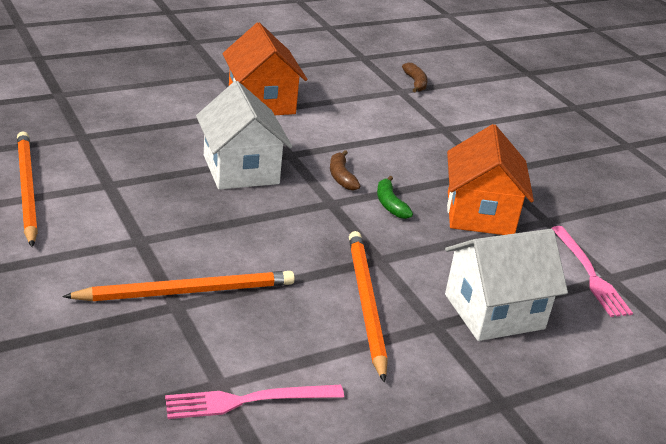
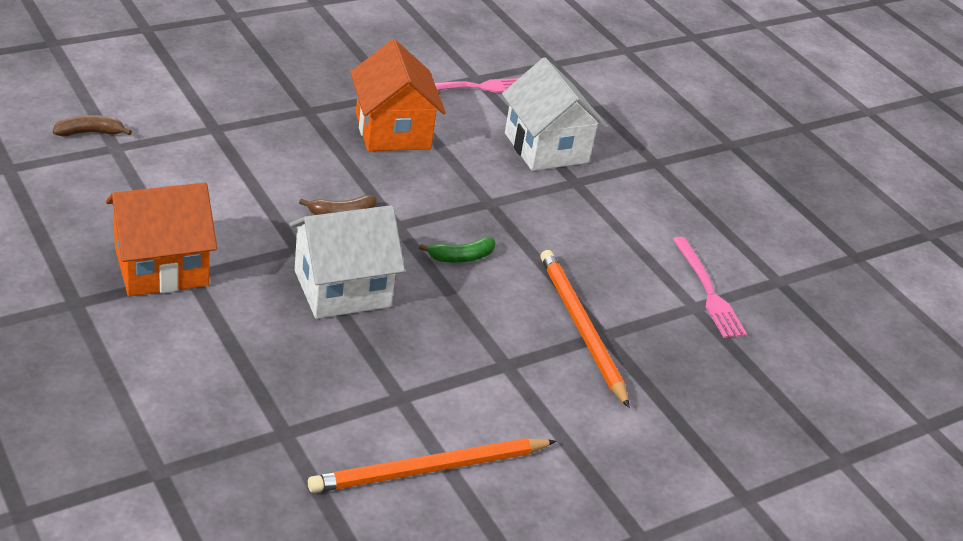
camera: 95 degrees left, 5 degrees up
(366, 303) = (560, 217): orange pencil -> none
(390, 204) = (389, 185): green banana -> green banana (461, 257)
(480, 214) = (393, 131): orange house -> orange house turned 75 degrees clockwise

